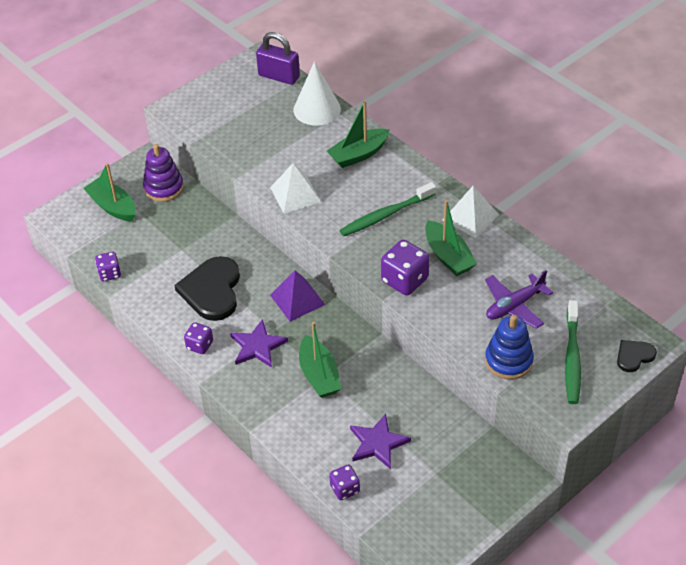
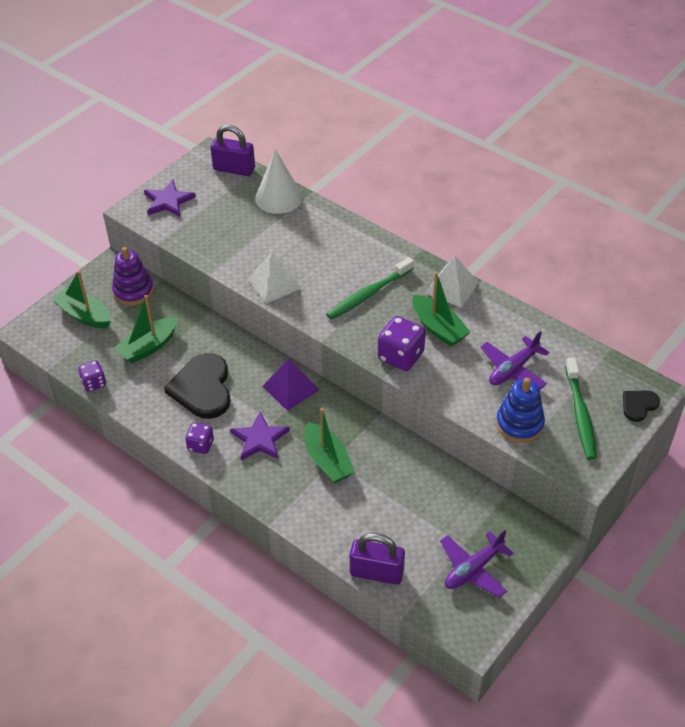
camera: 10 degrees left, 0 degrees up
(345, 489) = (376, 572): purple dice -> purple padlock
(359, 154) = (329, 238): green boat -> green boat (148, 346)
(377, 443) = (400, 522): purple star -> purple star (168, 201)
(440, 498) = (473, 569): none -> purple plane

